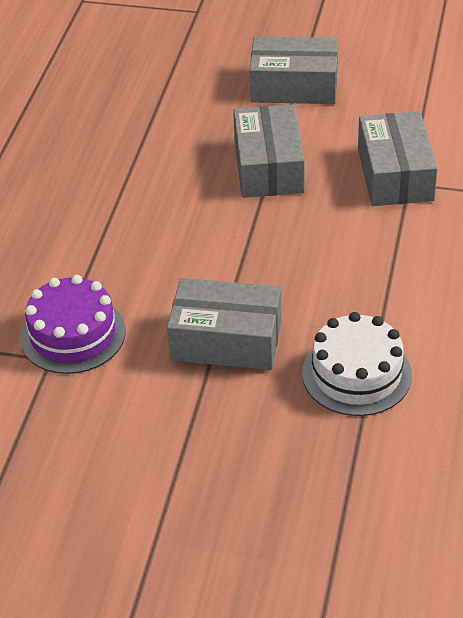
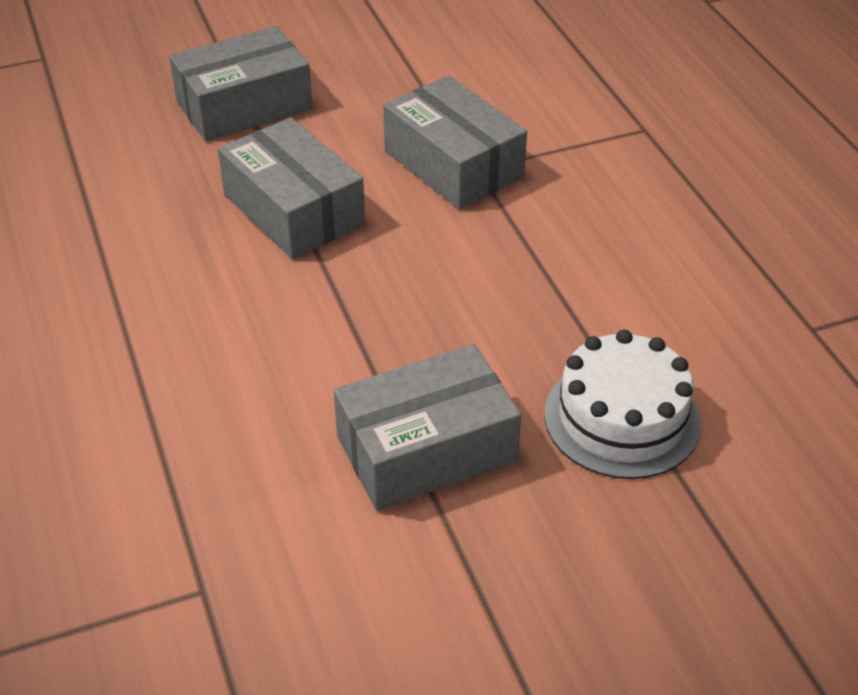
camera: 35 degrees left, 0 degrees up
(73, 334) = (209, 539): purple cake -> none

